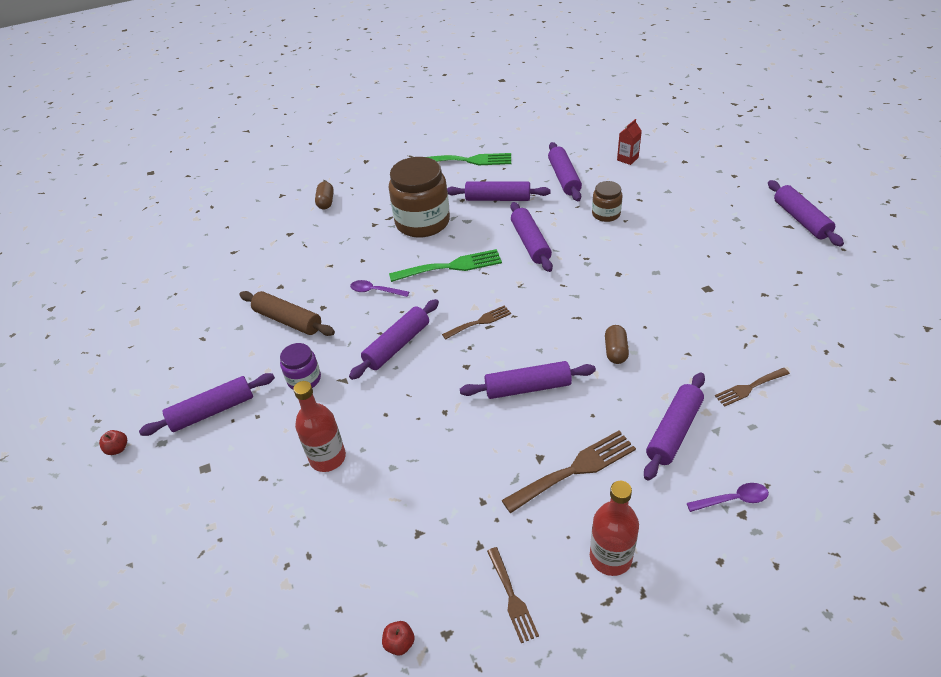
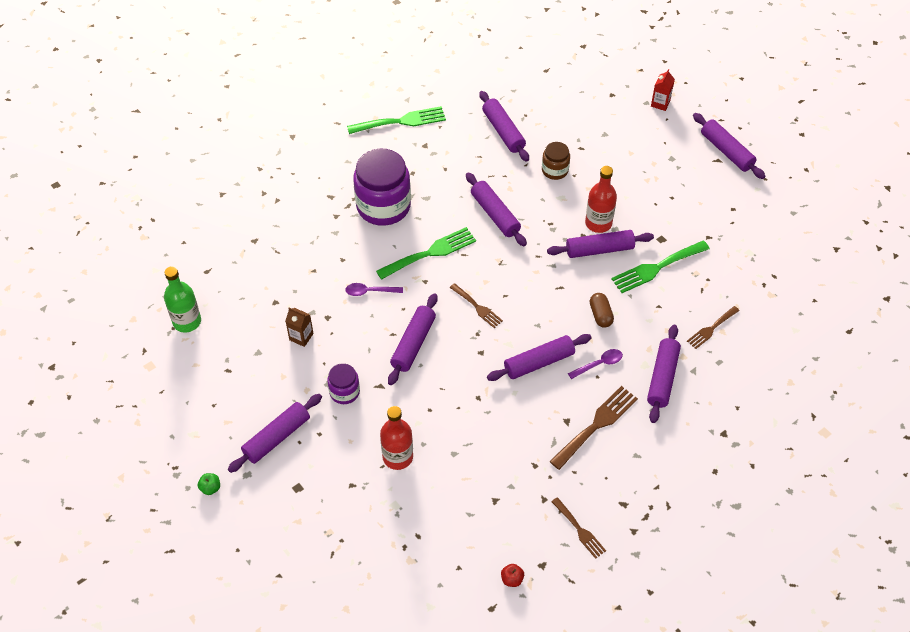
camera: 20 degrees left, 10 degrees up
(118, 449) = (210, 488): red apple -> green apple
(191, 290) = (187, 321): none -> green bottle
(288, 320) = (301, 337): brown rolling pin -> brown carton
(326, 202) = (274, 196): brown capsule -> none
(422, 222) = (383, 206): brown jar -> purple jar
(479, 322) = (477, 307): brown fork -> brown fork turned 90 degrees clockwise
(498, 199) = (447, 166): purple rolling pin -> purple rolling pin (599, 249)
(610, 557) = (640, 485): red bottle -> red bottle (598, 223)
(627, 159) = (558, 98): red carton -> red carton (660, 103)
(695, 315) = (656, 268): none -> green fork
(733, 499) = (715, 424): purple spoon -> purple spoon (599, 364)

